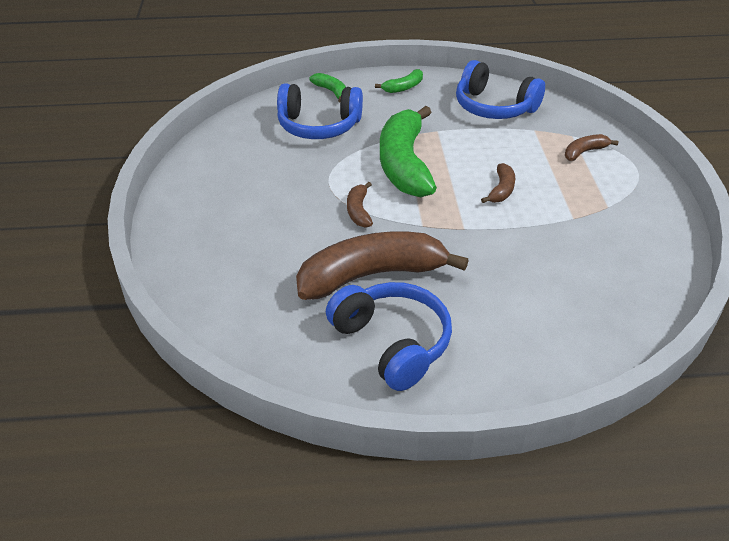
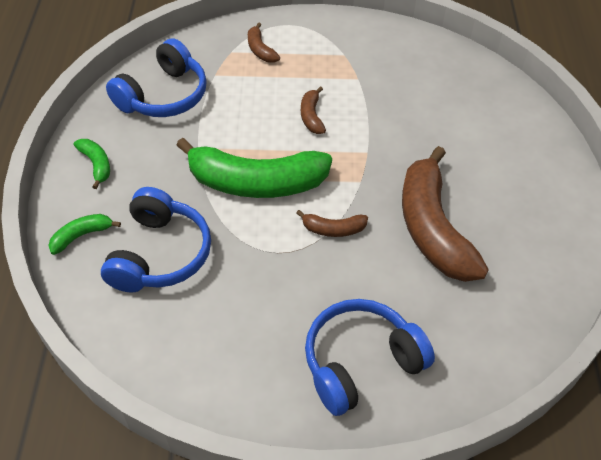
camera: 85 degrees left, 10 degrees up
(392, 343) = (518, 222): blue headphones -> blue headphones (360, 362)
(501, 190) = (311, 116): brown banana -> brown banana turned 120 degrees counterclockwise

